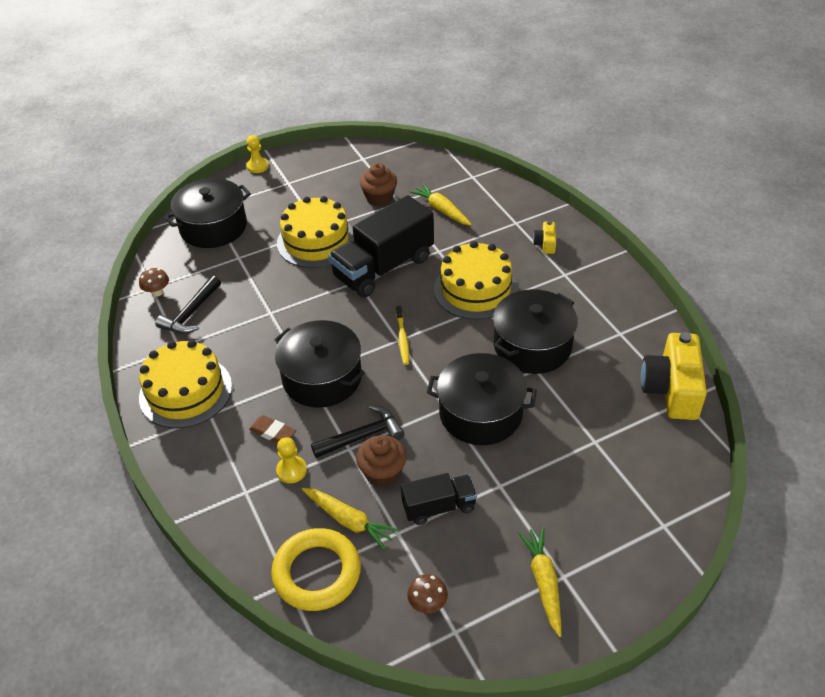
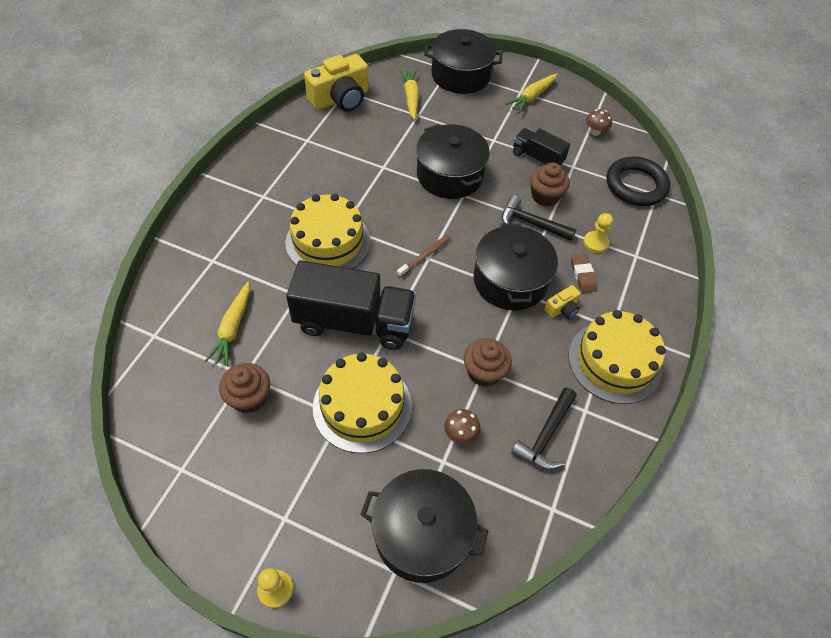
camera: 135 degrees left, 10 degrees up
(157, 292) = (553, 495): brown mushroom -> brown mushroom (460, 434)
(191, 313) = (545, 436): black hammer -> black hammer turned 135 degrees clockwise
(268, 311) = (484, 372): none -> brown cupcake
(317, 573) = (636, 185): yellow ring -> black ring
(349, 521) = (592, 191): yellow carrot -> yellow carrot (411, 97)
(402, 339) = (425, 256): yellow toothbrush -> brown toothbrush
(532, 346) = (362, 178): black pot -> black pot (460, 75)
(545, 244) = (230, 226): yellow camera -> yellow camera (562, 308)

